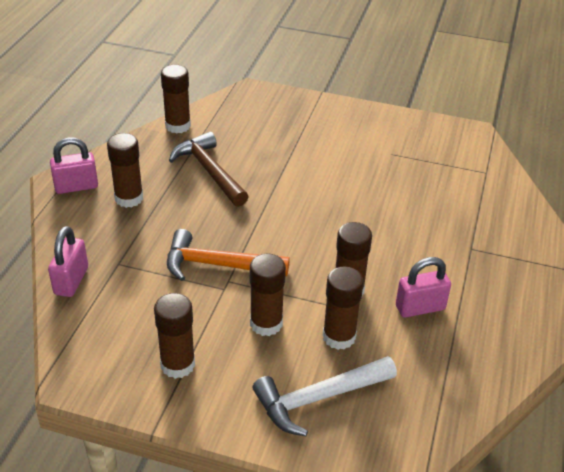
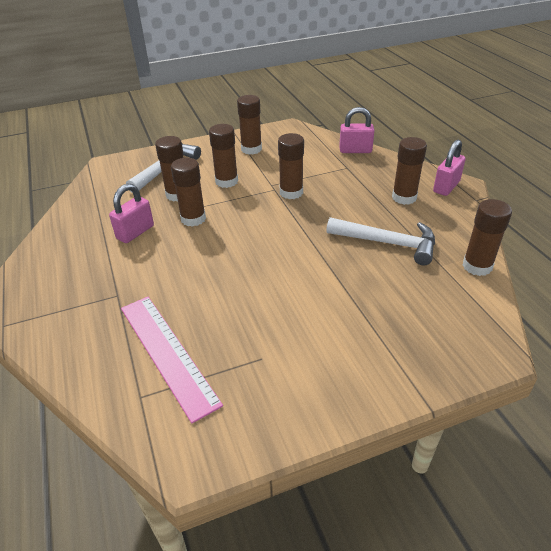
camera: 145 degrees right, 0 degrees up
(71, 281) = (355, 150): pink padlock -> pink padlock turned 60 degrees counterclockwise
(209, 171) = (388, 243): brown hammer -> white hammer
(218, 265) = (291, 192): orange hammer -> brown glue stick
(453, 186) = (167, 353): none -> pink ruler

